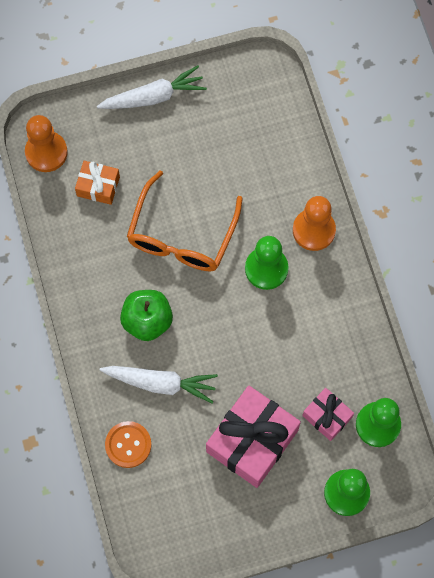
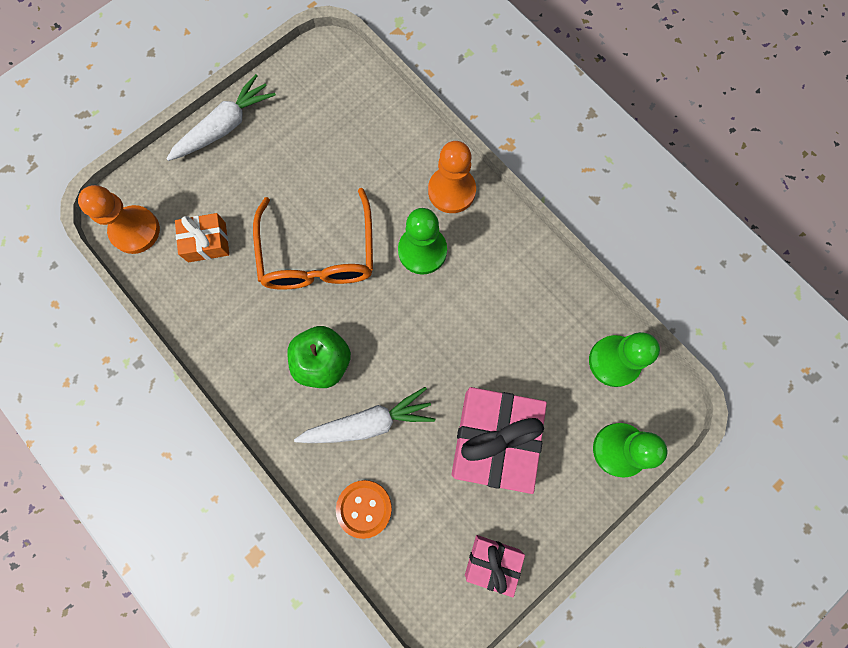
camera: 25 degrees left, 5 degrees up
(327, 416) = (558, 377): pink gift -> pink gift (492, 562)

